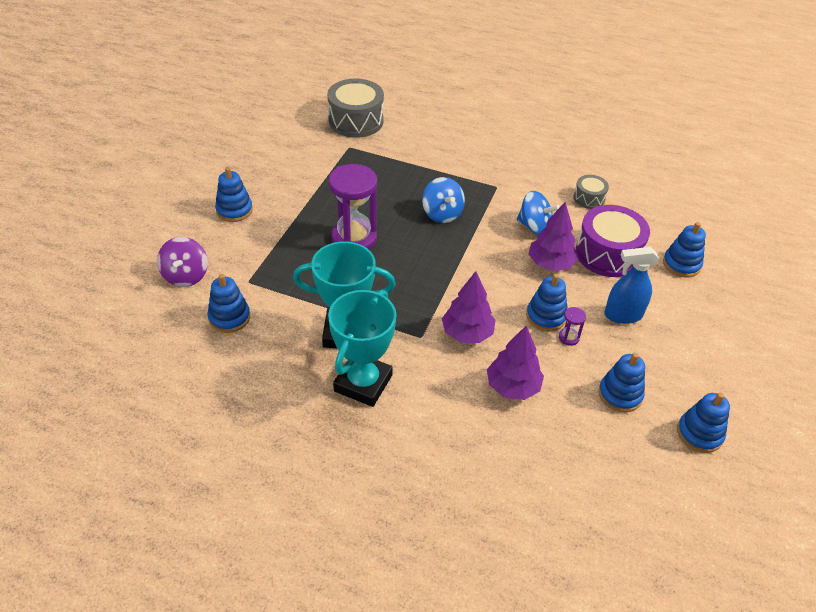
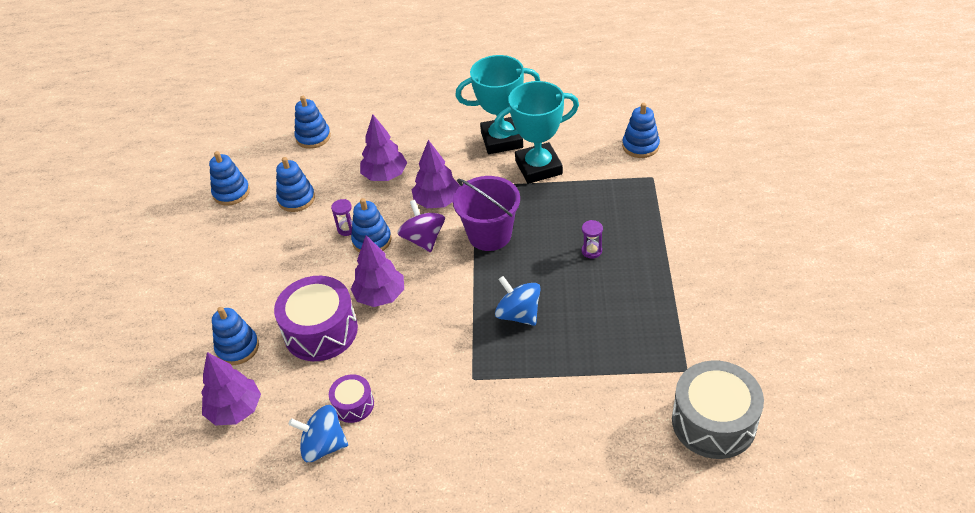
camera: 165 degrees right, 0 degrees up
(186, 276) = (709, 162): purple spinning top -> purple spinning top (423, 239)
(234, 210) = (733, 236): blue stacking toy -> blue stacking toy (313, 137)
(354, 238) = (591, 251): purple hourglass -> purple hourglass, size x0.41
(363, 383) = (502, 140): turquoise trophy -> turquoise trophy turned 75 degrees clockwise
(432, 282) = (489, 235): none -> purple bucket
(534, 227) = (409, 336): blue spinning top -> blue spinning top (323, 446)
(589, 198) = (353, 405): grey drum -> purple drum
(623, 315) = (299, 267): blue spray bottle -> none
(680, 222) = (235, 410): none -> purple tree

